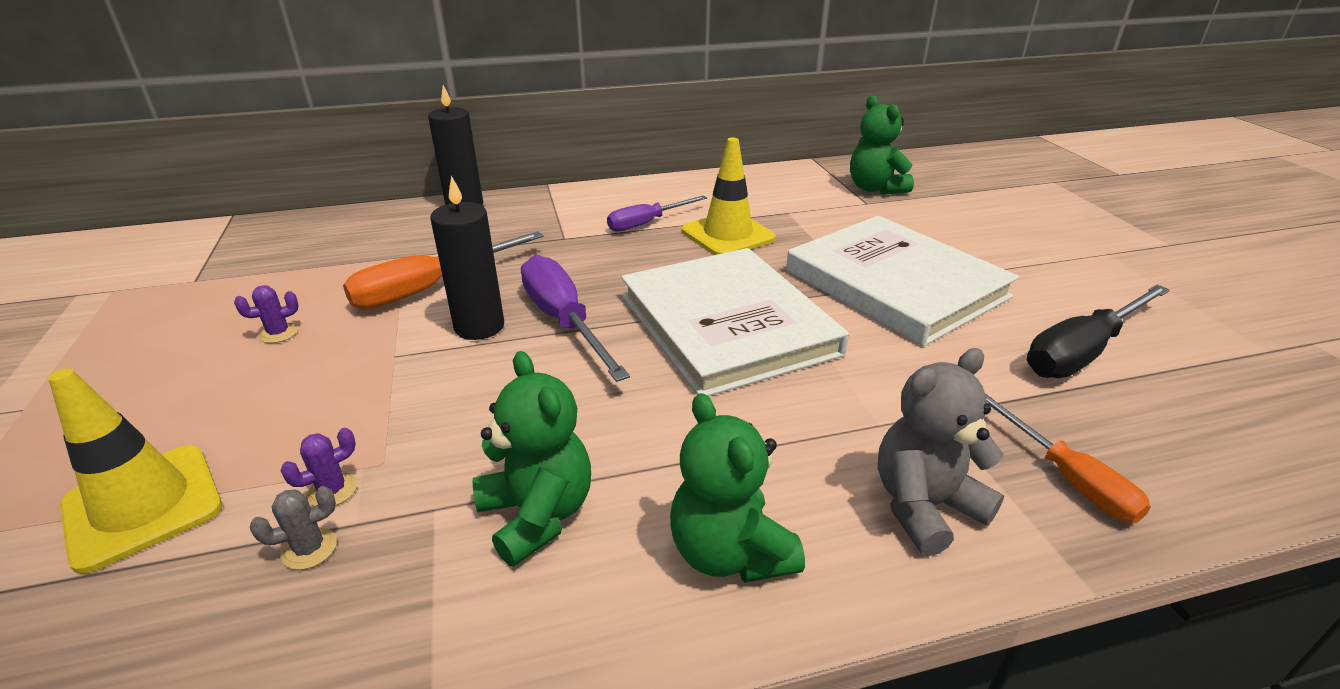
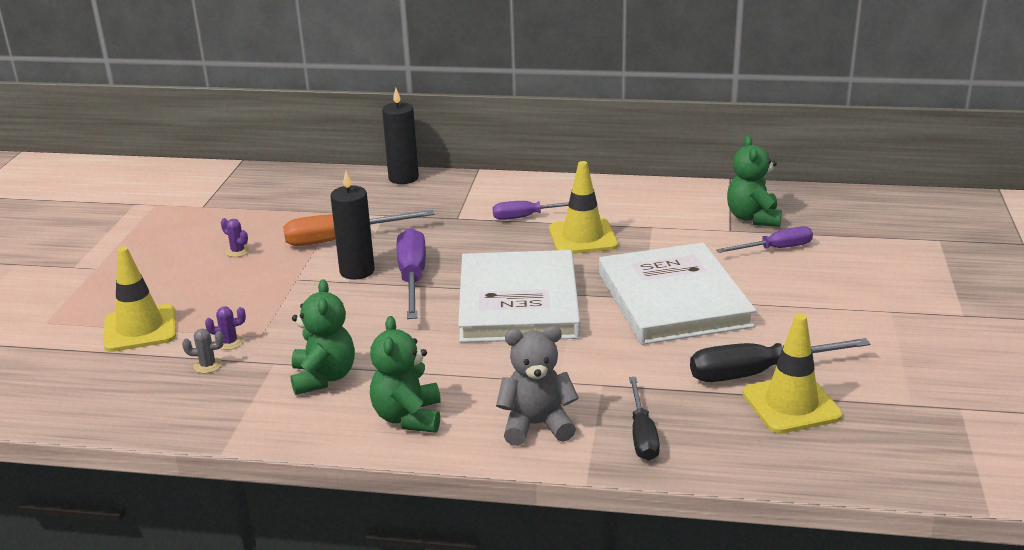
camera: 25 degrees right, 5 degrees down
(278, 333) = (237, 251): purple cactus -> purple cactus turned 45 degrees clockwise
(930, 213) = (775, 249): none -> purple screwdriver
(1068, 478) = (642, 434): orange screwdriver -> black screwdriver
(1166, 383) = (791, 405): none -> yellow traffic cone

